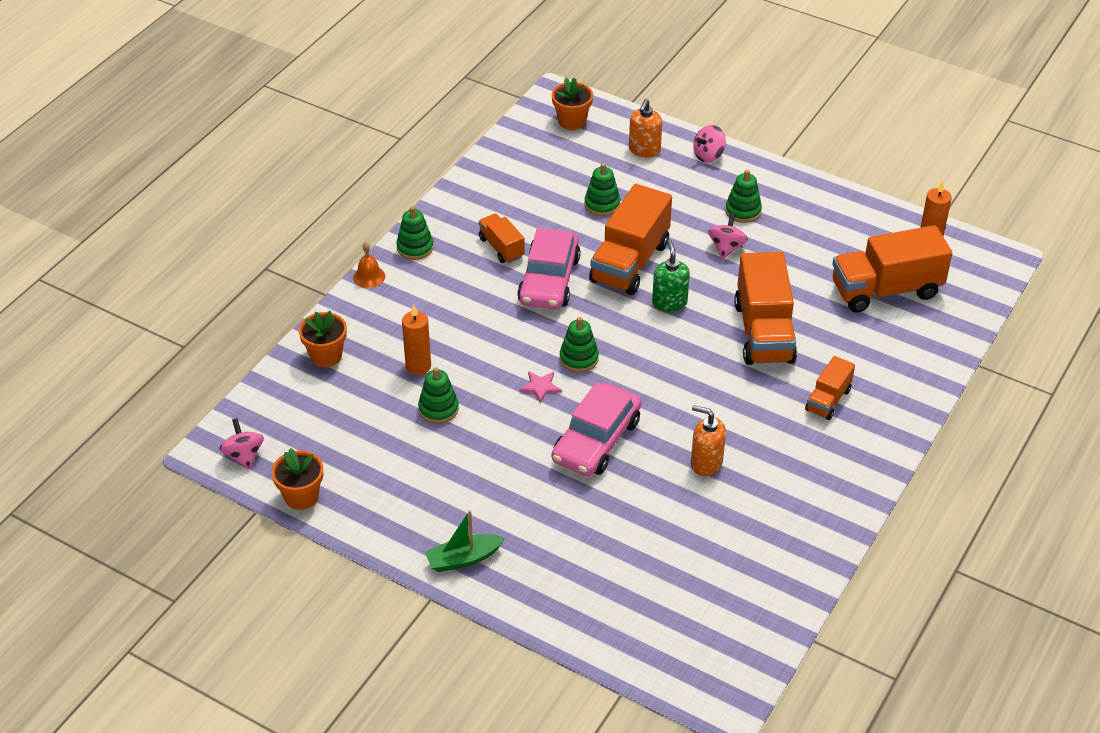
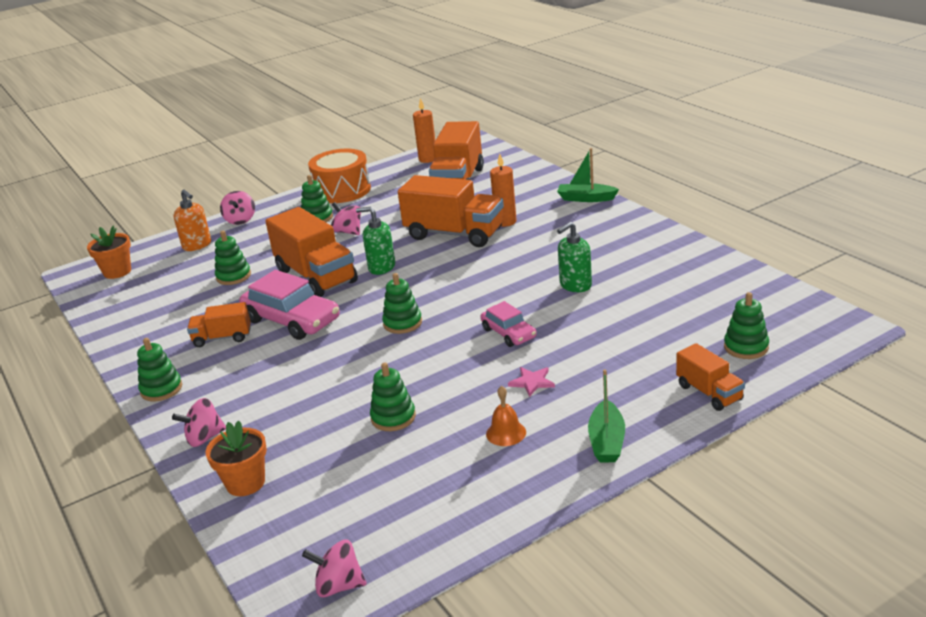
camera: 60 degrees left, 15 degrees down
(301, 496) = (440, 547): orange flower pot -> none
(366, 306) = (204, 438): none -> pink spinning top
(369, 276) = (165, 428): orange bell -> orange bell (506, 433)
(418, 366) = (323, 419): orange candle -> orange candle (505, 222)
(540, 387) = (418, 350): pink star -> pink star (532, 382)
(596, 440) = (508, 333): pink car -> pink car, size x0.57
(652, 625) = (746, 347): none -> green stacking toy
(706, 463) = (575, 285): orange soap dispenser -> green soap dispenser
(813, 203) = (342, 190): none -> orange drum
(828, 400) = (548, 223): orange truck -> orange truck (709, 393)
(904, 415) = (586, 198): none -> green boat

